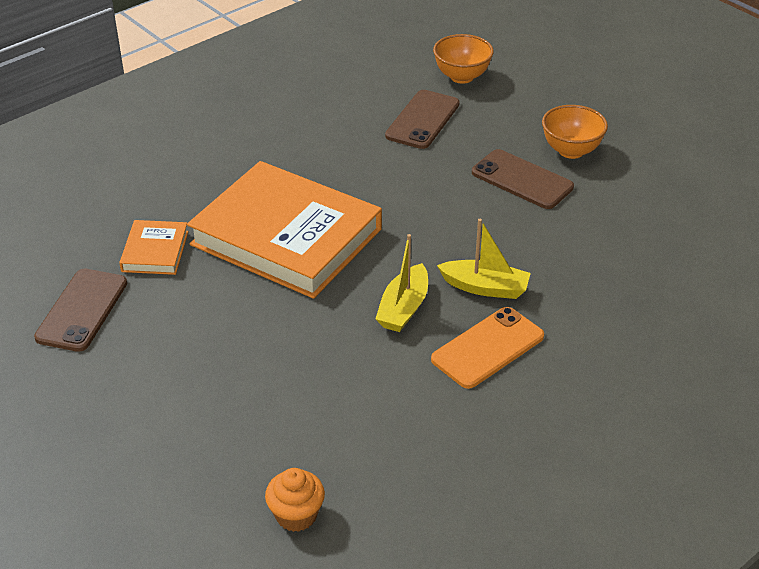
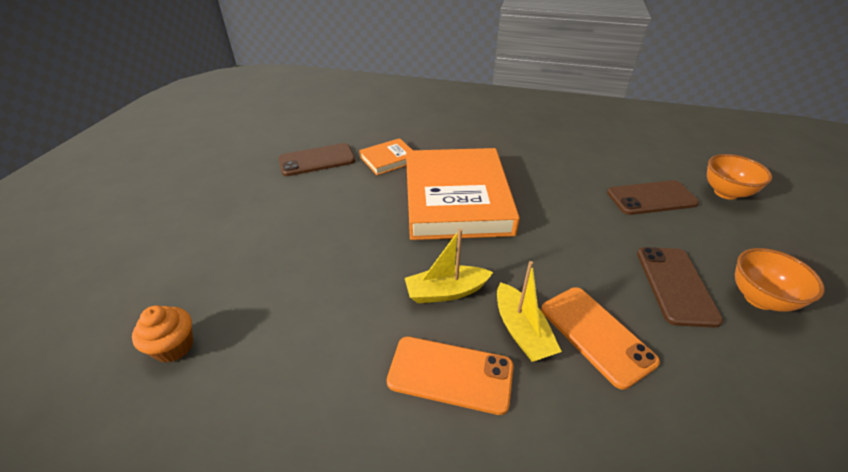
camera: 55 degrees right, 0 degrees up
(524, 251) = (596, 334): none -> orange phone

